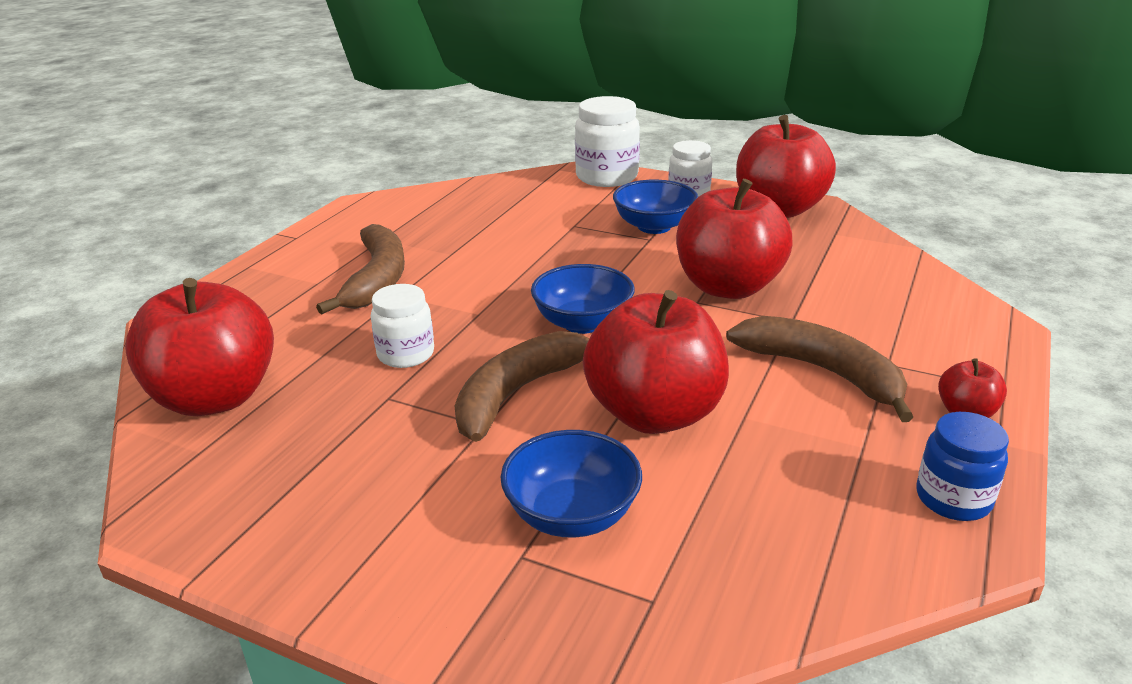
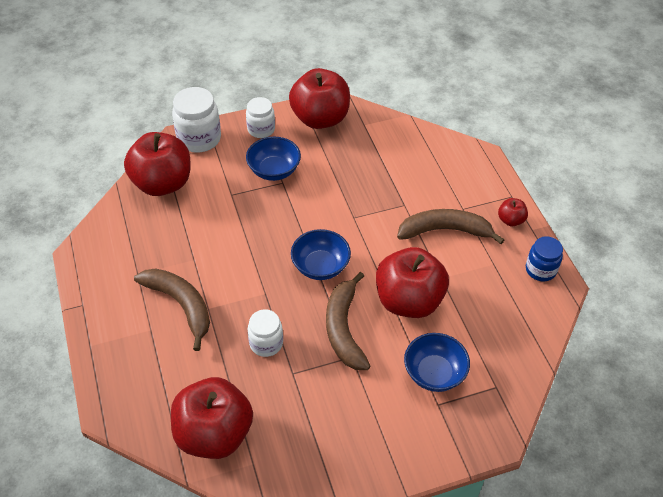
camera: 45 degrees left, 20 degrees up
(728, 287) = (356, 198): red apple -> red apple (162, 183)

